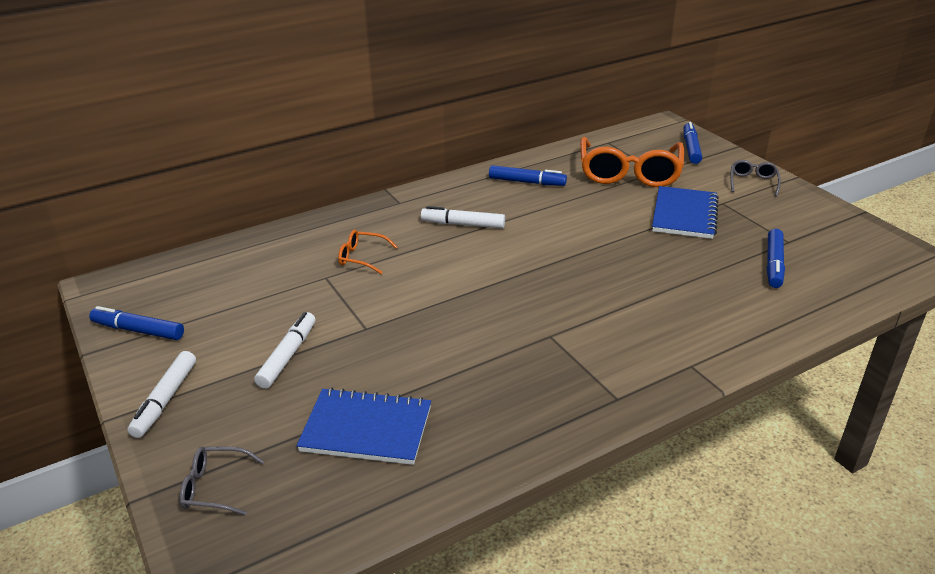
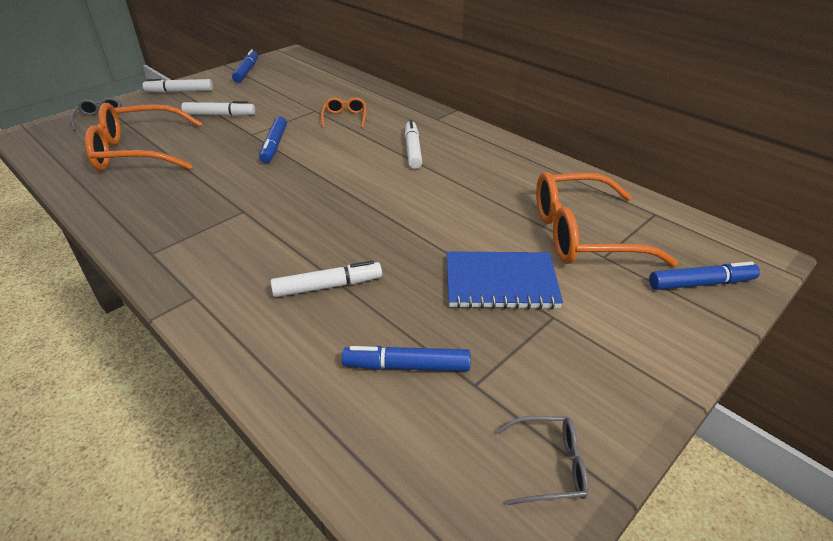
camera: 75 degrees right, 5 degrees up
(366, 429) = (138, 152): blue notebook -> orange glasses
(527, 182) = (513, 171): blue marker -> blue marker (274, 145)
(682, 291) = (327, 286): none -> white marker
(753, 182) = (637, 349): grey glasses -> grey glasses (549, 466)

